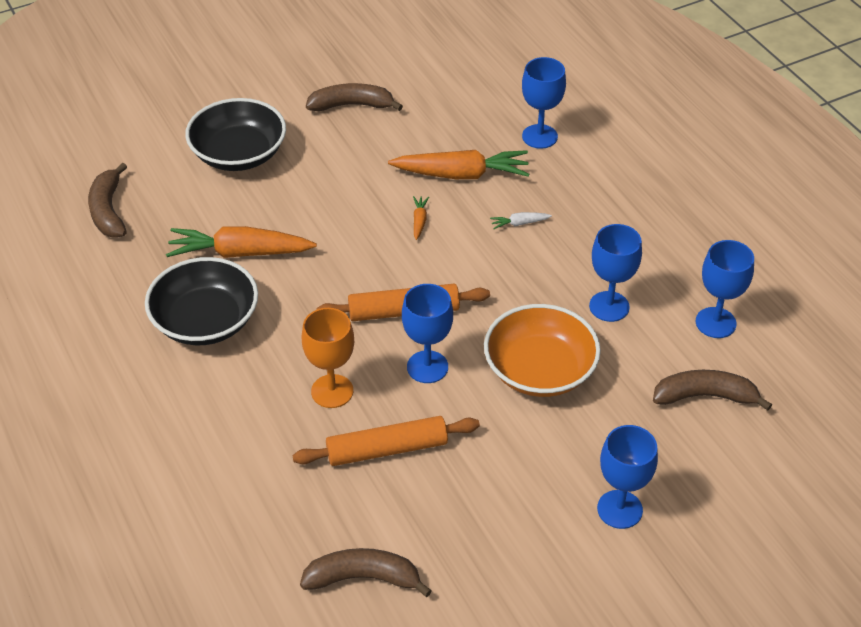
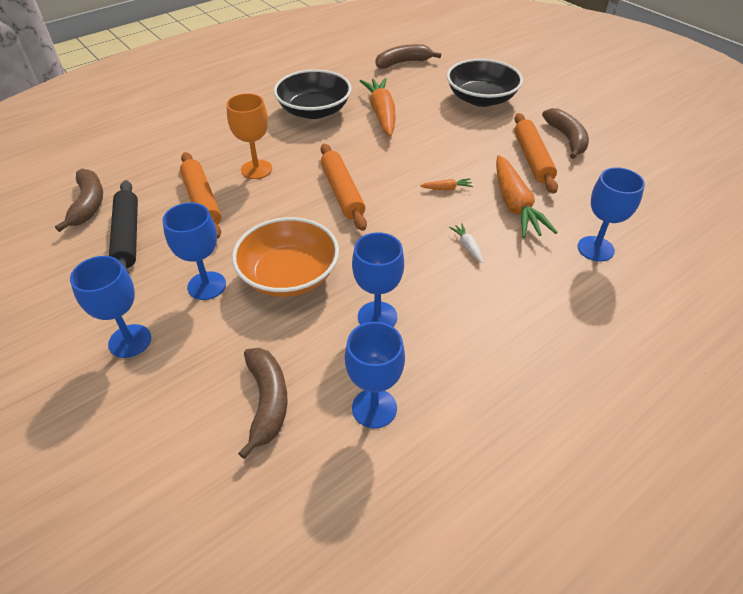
camera: 80 degrees right, 0 degrees up
(382, 141) = (532, 159): none -> orange rolling pin
(427, 367) = (285, 211): blue goblet -> blue goblet (206, 286)
(442, 526) = (127, 236): none -> black rolling pin

